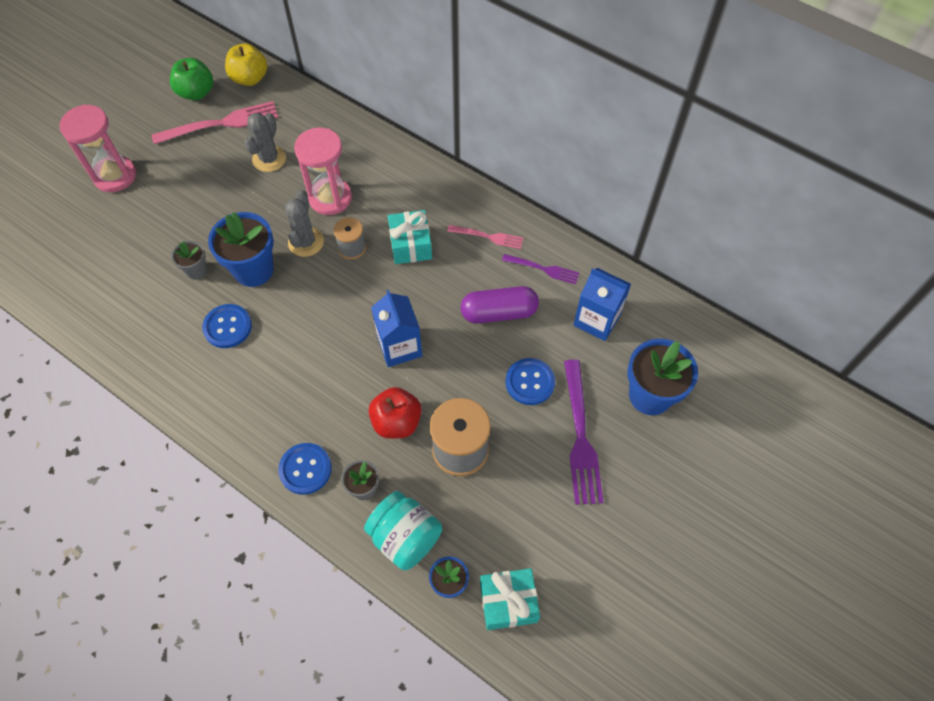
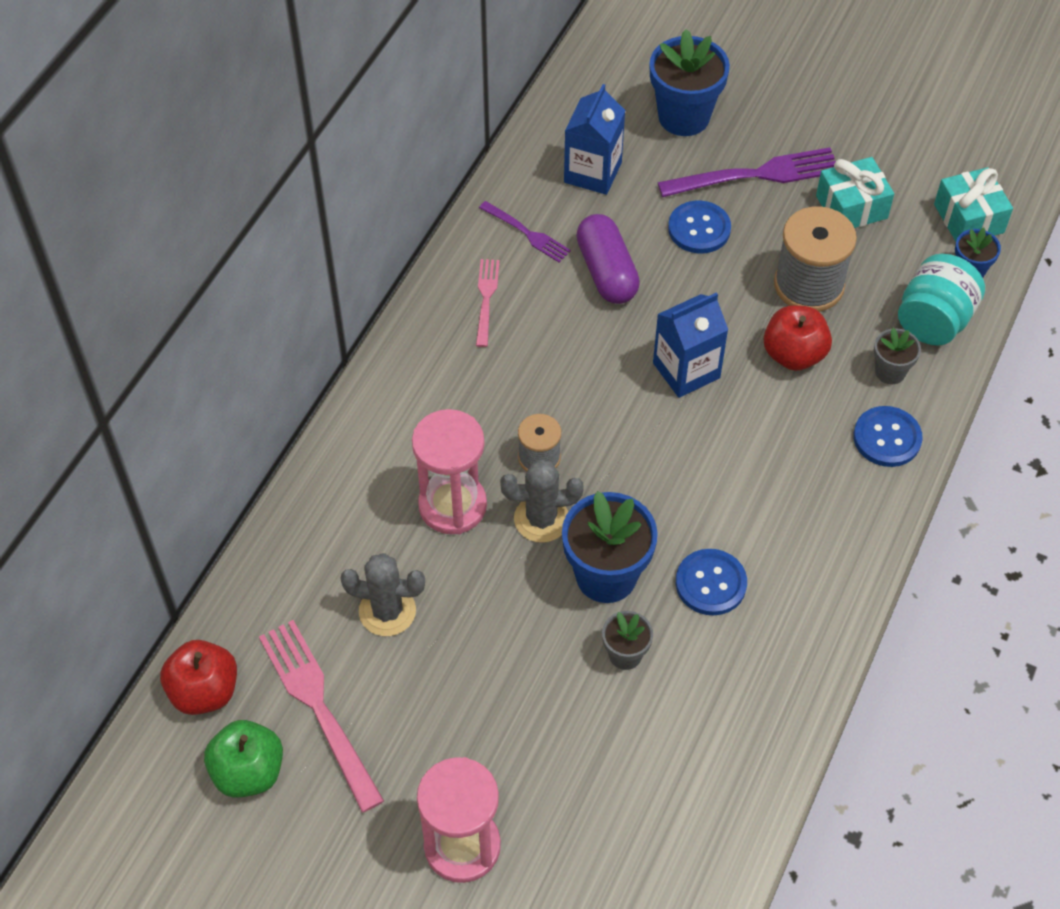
camera: 100 degrees left, 5 degrees down
(250, 78) = (204, 691): yellow apple -> red apple
(410, 245) = (519, 387): turquoise gift -> turquoise gift (851, 207)
(543, 269) = (527, 233): purple fork -> purple fork turned 120 degrees clockwise

